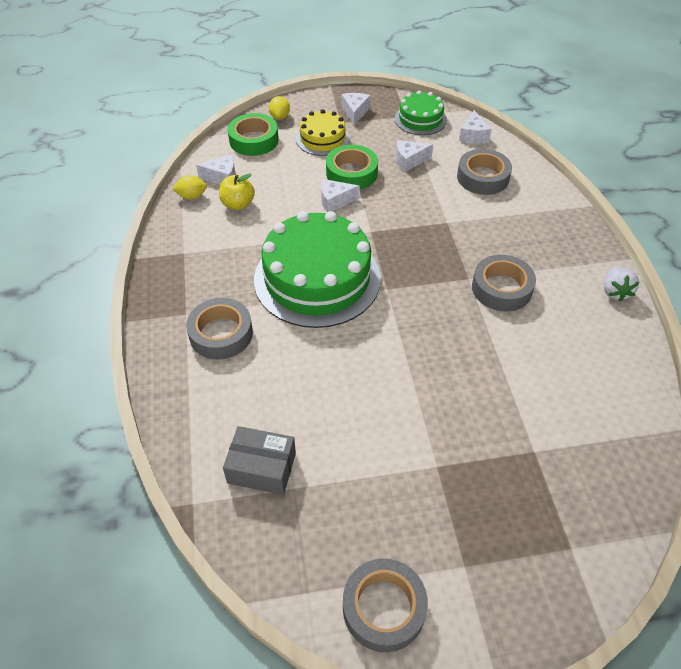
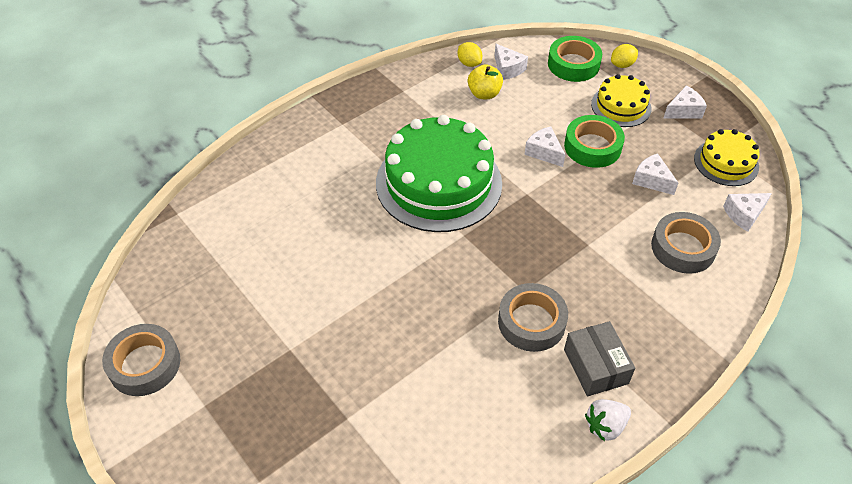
camera: 60 degrees right, 0 degrees up
(221, 334) = (336, 153): grey tape -> none
(262, 468) = (226, 237): grey box -> grey box (596, 366)
(420, 119) = (726, 162): green cake -> yellow cake

